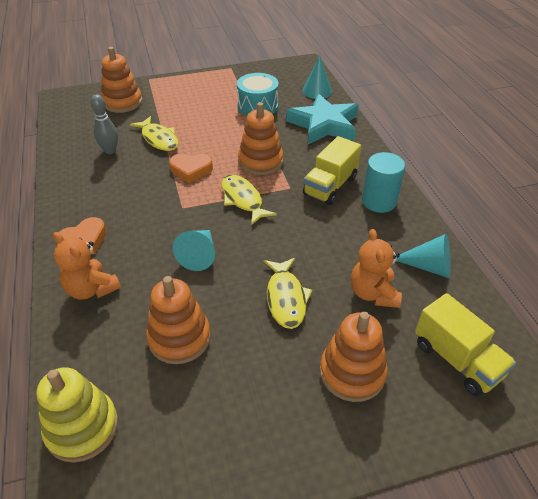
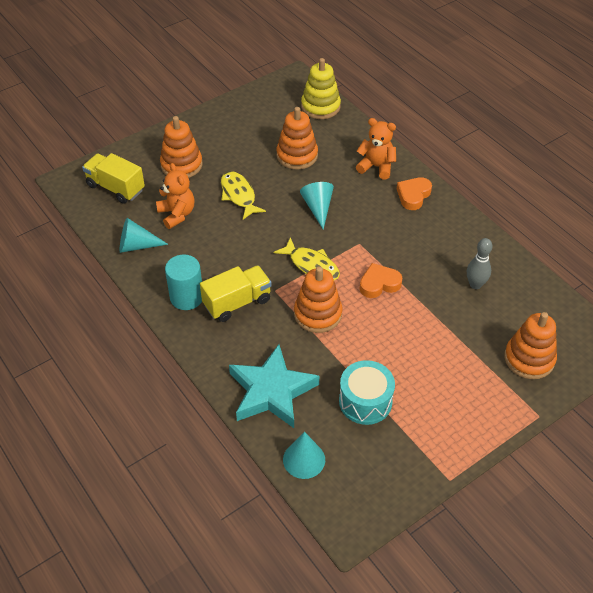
camera: 160 degrees right, 5 degrees up
(158, 139) = (440, 314): yellow fish -> none
(330, 186) = (237, 302): yellow truck -> yellow truck turned 45 degrees clockwise

